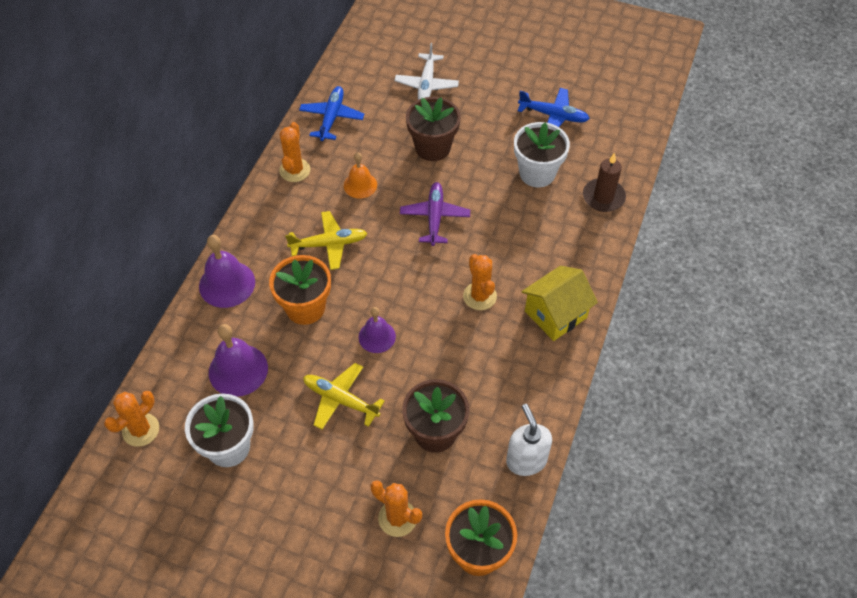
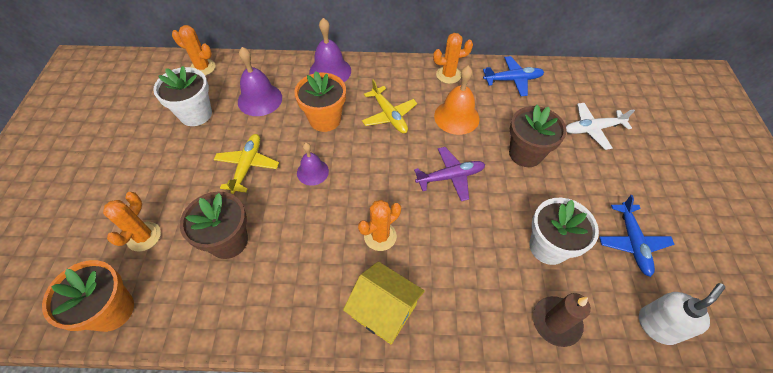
camera: 70 degrees right, 0 degrees up
(360, 185) = (456, 117): orange bell -> orange bell, size x1.55
(526, 460) = (211, 327): white soap dispenser -> white soap dispenser (657, 325)

